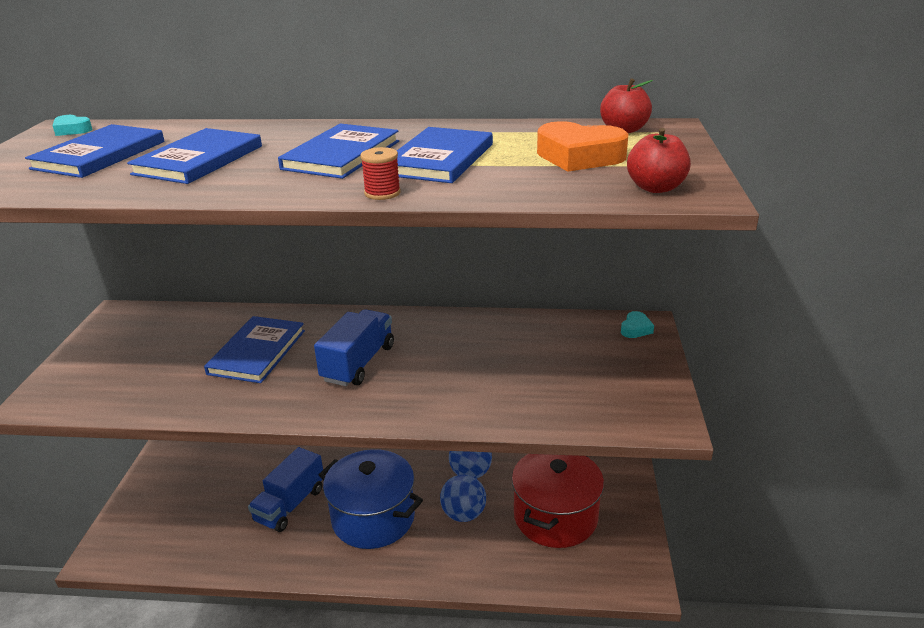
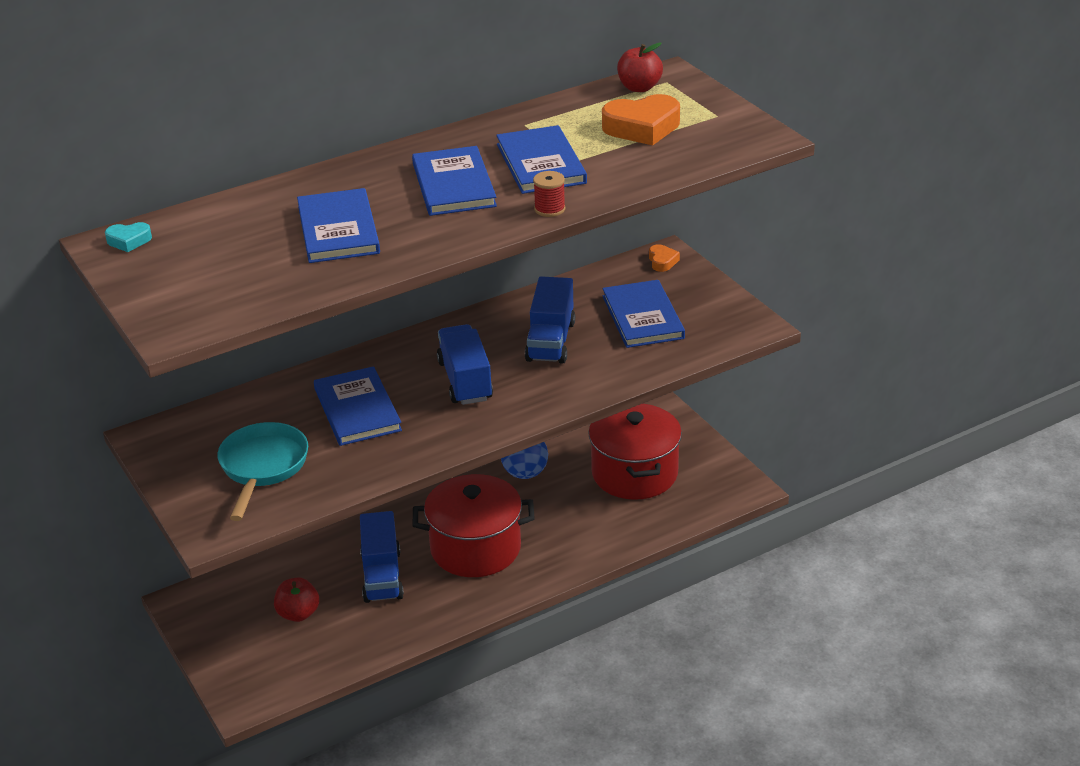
camera: 35 degrees left, 5 degrees up
(99, 155) = (230, 255): blue book -> blue book (643, 317)
(139, 367) = (262, 467): none -> turquoise pan
(373, 518) = (475, 548): blue pot -> red pot
(463, 359) = (550, 341): none -> blue truck
(463, 514) = (554, 508): blue ball -> none
(635, 329) = (662, 261): turquoise heart -> orange heart
(655, 188) = (730, 141): red apple -> red apple (298, 614)

